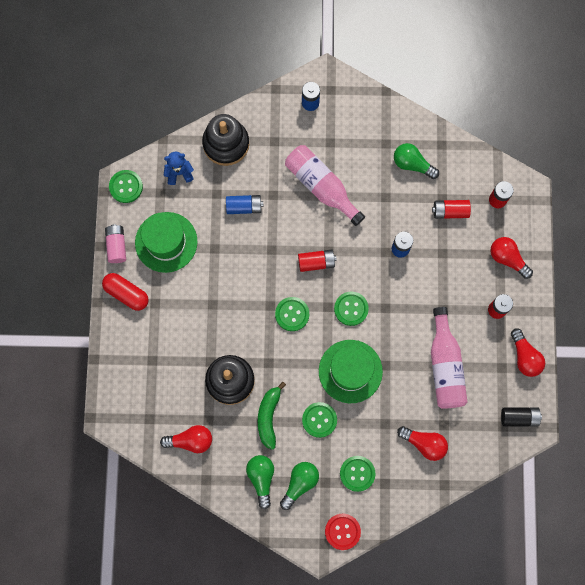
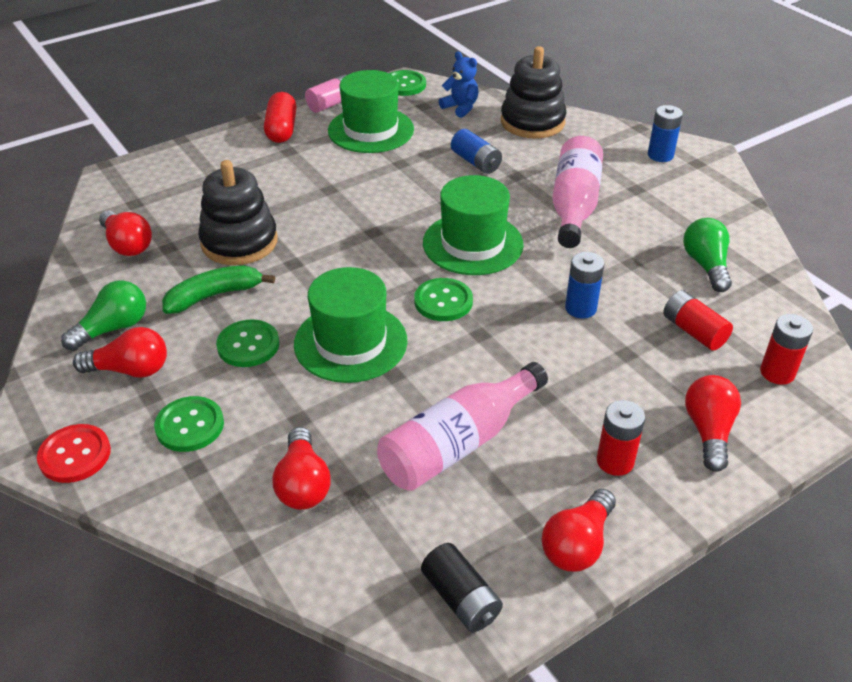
camera: 55 degrees right, 35 degrees down
(292, 314) = (380, 254): green button -> none
(299, 483) = (130, 370): green light bulb -> red light bulb
(316, 262) = (472, 244): red battery -> green hat

